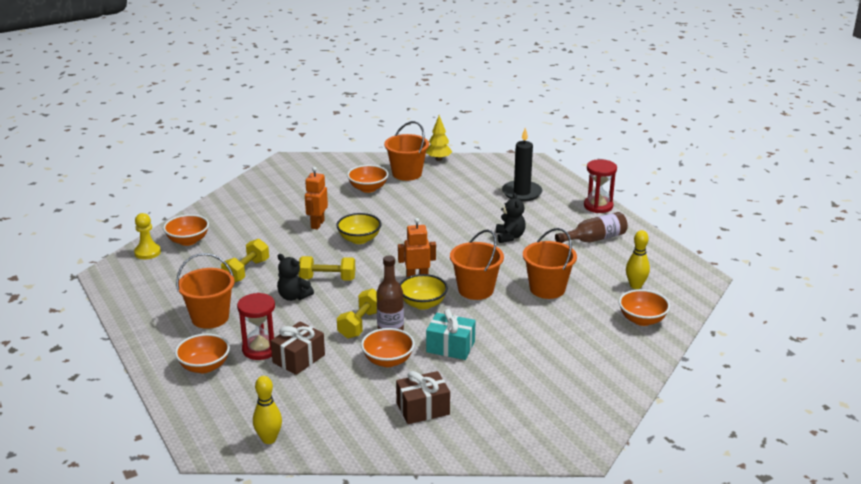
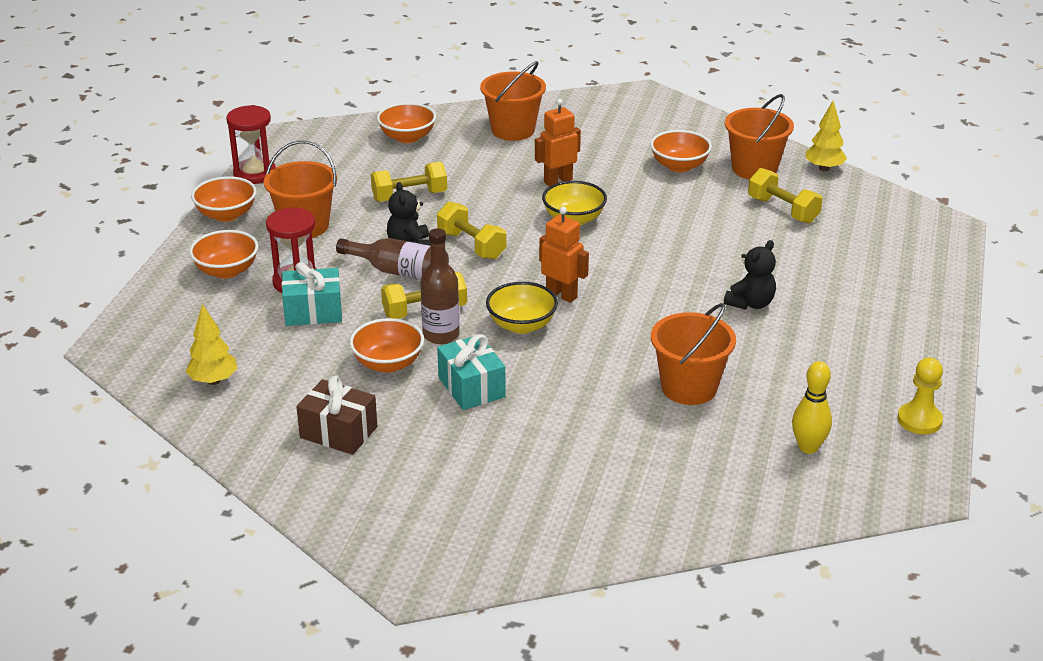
camera: 45 degrees right, 5 degrees up
(147, 252) = (354, 132): yellow pawn -> yellow pawn (919, 420)
(269, 439) = (168, 372): yellow bowling pin -> none
(299, 359) = (313, 311): brown gift -> turquoise gift
(305, 427) = (213, 381): none -> yellow tree
(452, 187) = (783, 210): none -> yellow dumbbell
(476, 290) = (604, 342): orange bucket -> orange bucket (513, 130)
(522, 193) = (860, 258): black candle -> none
(594, 239) = (857, 362): brown bottle -> brown bottle (400, 272)
(598, 206) = (938, 324): red hourglass -> red hourglass (255, 174)
(642, 320) = (742, 491): orange bowl -> orange bowl (226, 215)

